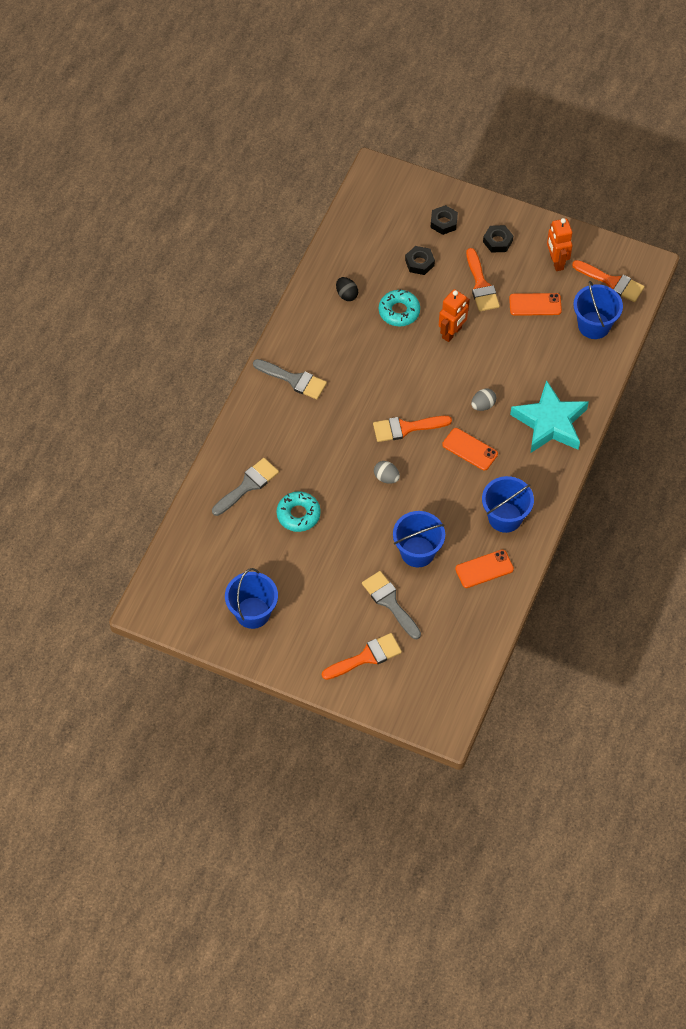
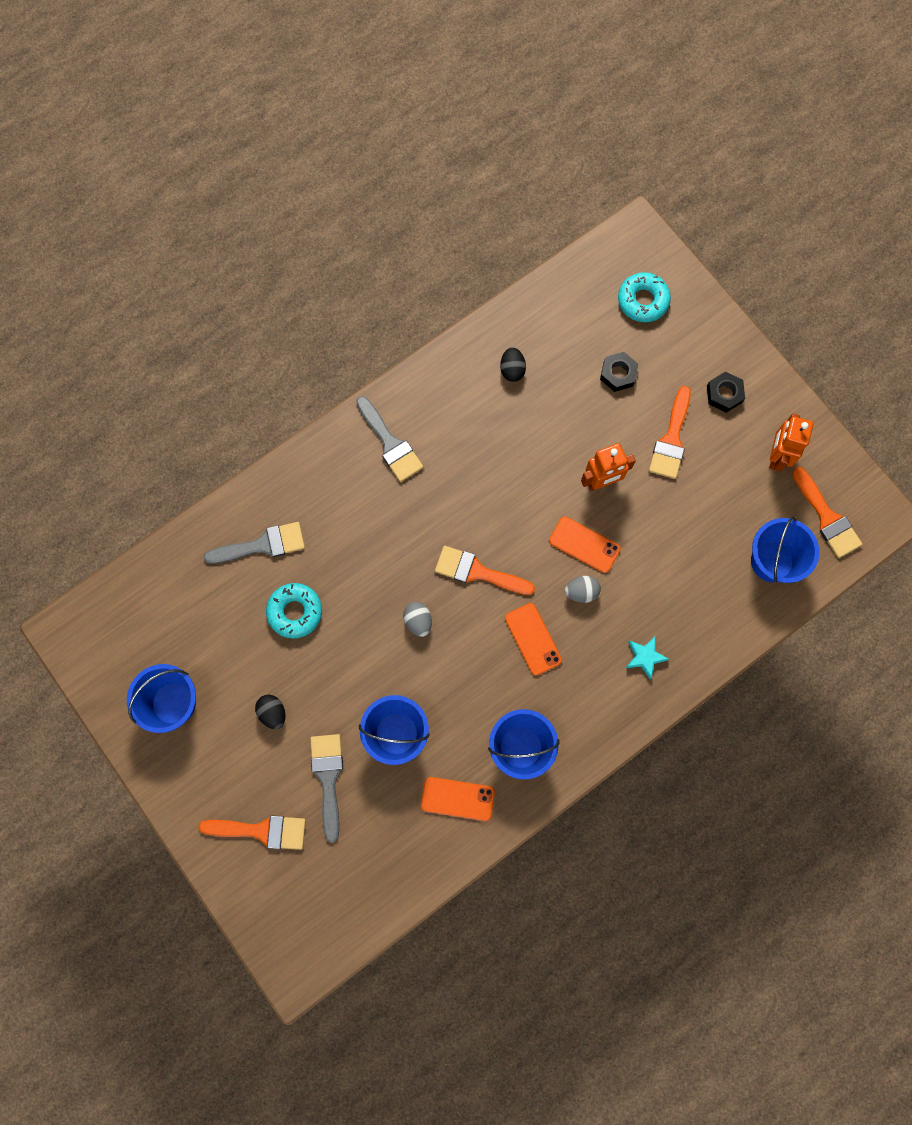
camera: 30 degrees right, 15 degrees up
(325, 583) = (273, 713): none -> black egg
(399, 311) = (558, 422): turquoise donut -> turquoise donut (643, 300)
(443, 222) = (676, 338): black nut -> none
(535, 304) = (719, 497): orange phone -> orange phone (584, 544)
(550, 423) = (645, 657): turquoise star -> turquoise star, size x0.43

